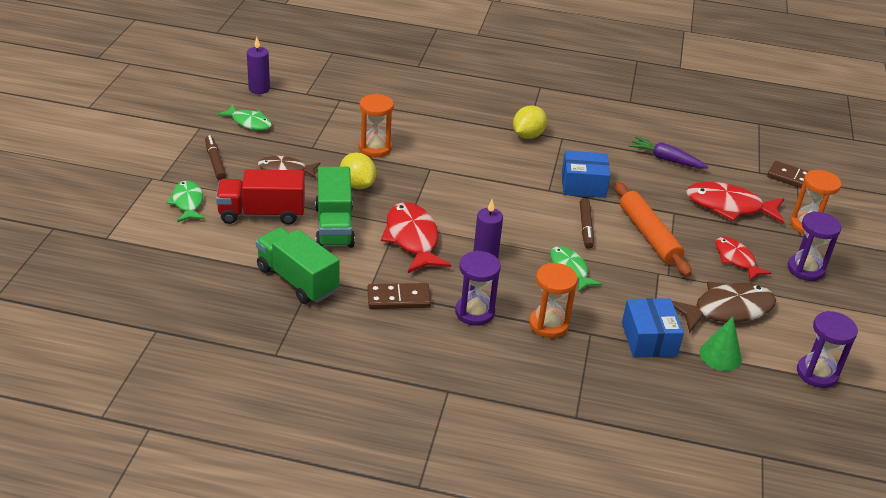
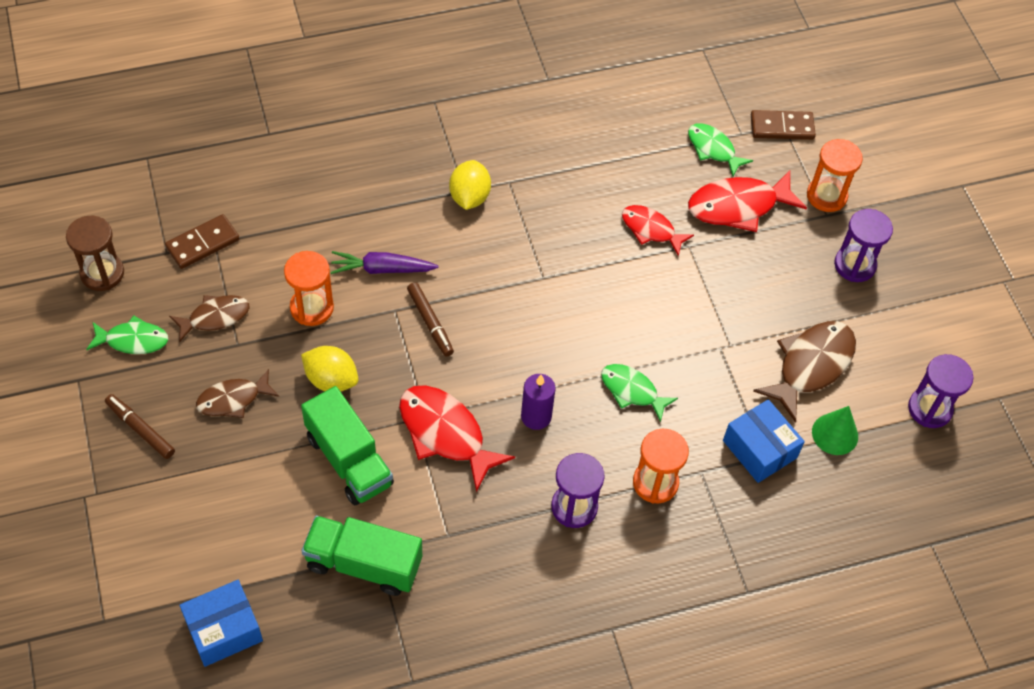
camera: 30 degrees left, 20 degrees up
(188, 203) = (157, 514): green fish -> green fish (713, 149)
(259, 89) = (102, 273): purple candle -> brown hourglass
(262, 214) = (255, 485): red truck -> none
(309, 131) = (215, 317): none -> brown fish
(398, 298) = (486, 531): brown domino -> brown domino (202, 243)
(583, 185) = (574, 250): blue box -> blue box (224, 630)
(586, 227) = (613, 317): brown marker -> brown marker (430, 322)
(649, 235) = (682, 295): orange rolling pin -> none
(666, 159) = (637, 161): purple carrot -> purple carrot (382, 269)
(736, 259) = (784, 286): red fish -> red fish (651, 230)

